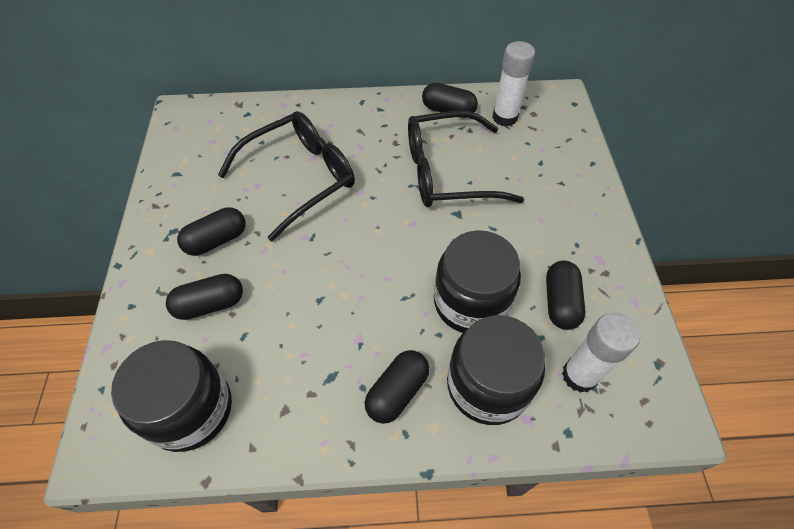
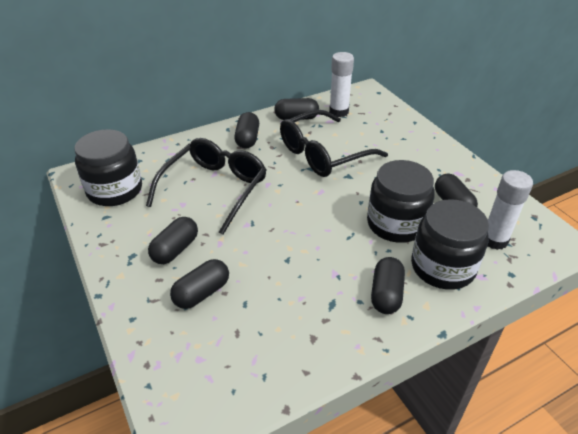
camera: 25 degrees left, 15 degrees down
(190, 409) = (237, 367): black jar -> black jar (115, 190)
(374, 122) = (247, 139): none -> black capsule

